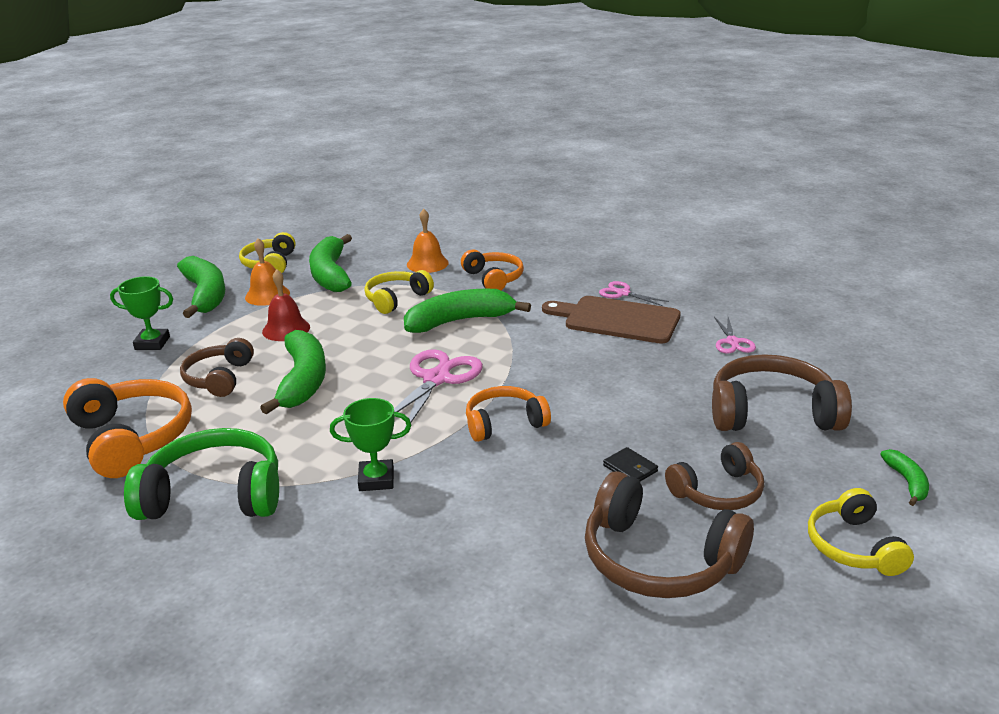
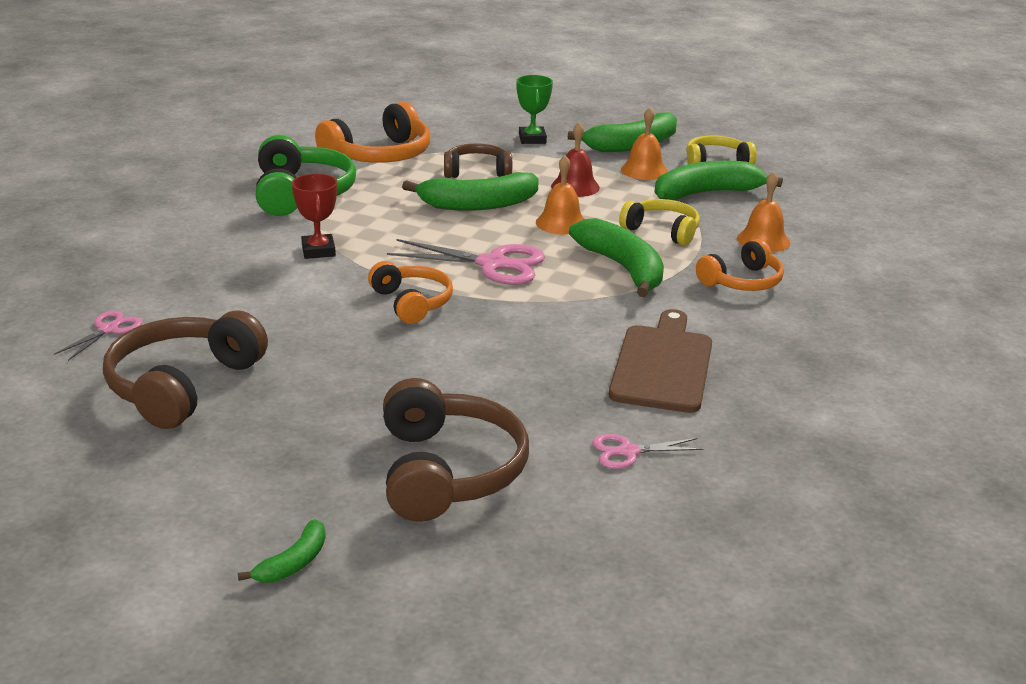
camera: 80 degrees right, 0 degrees up
(363, 341) = (561, 223): none -> orange bell
(376, 480) = (318, 251): green trophy -> red trophy
(623, 293) = (742, 370): pink scissors -> pink scissors (108, 330)
(630, 468) = (331, 372): black wallet -> none
(718, 492) = (285, 423): brown headphones -> none
(853, 546) = (179, 504): yellow headphones -> none
(907, 482) = (293, 563): green banana -> green banana turned 45 degrees counterclockwise

